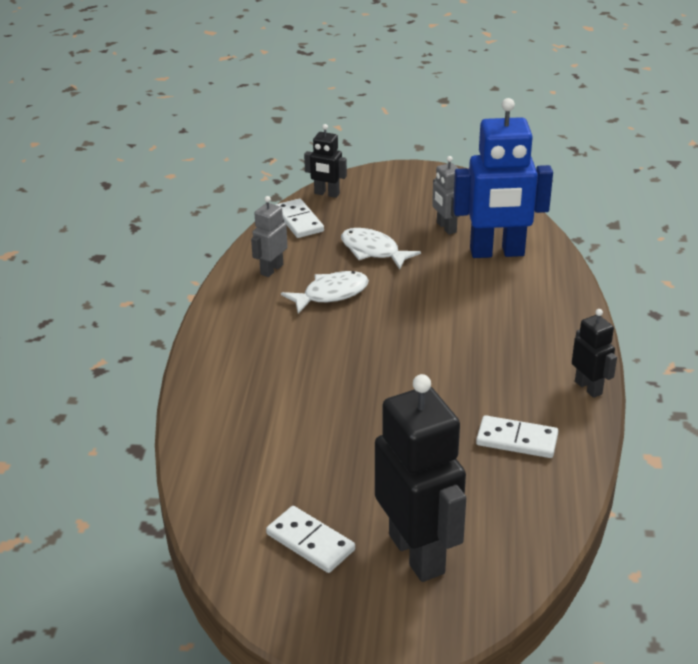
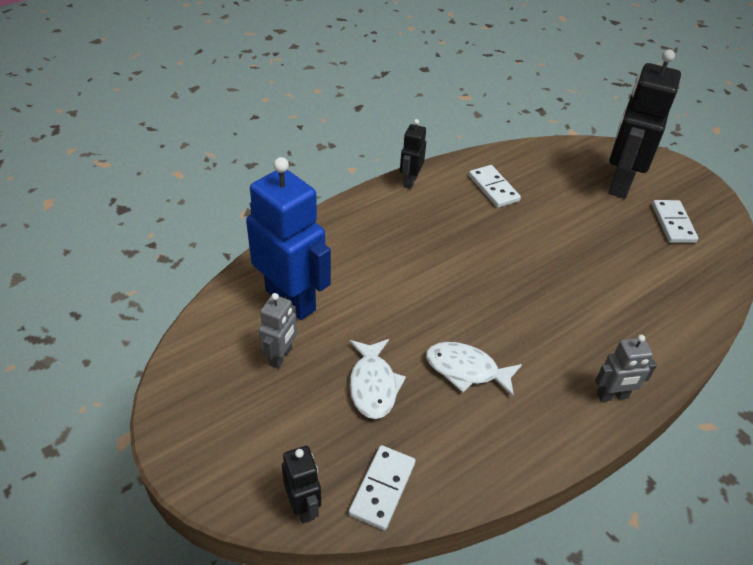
camera: 135 degrees left, 10 degrees up
(271, 269) = (483, 443): grey robot -> grey robot (612, 396)

